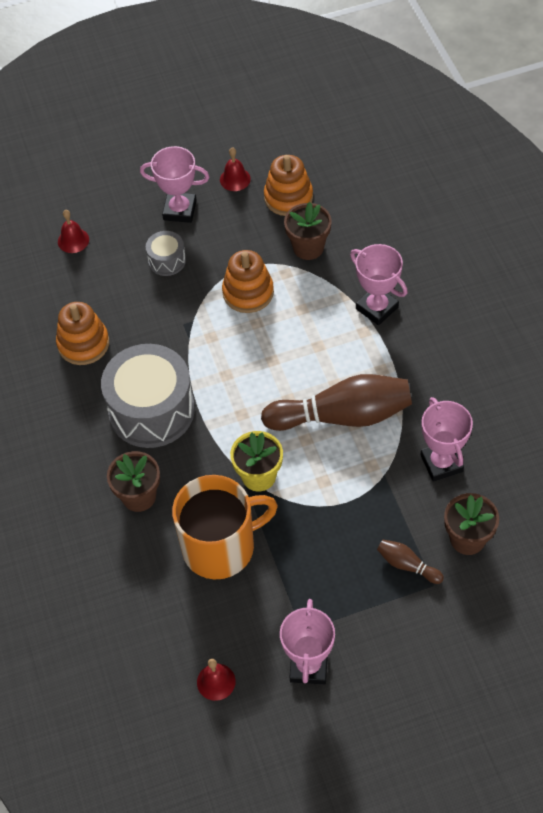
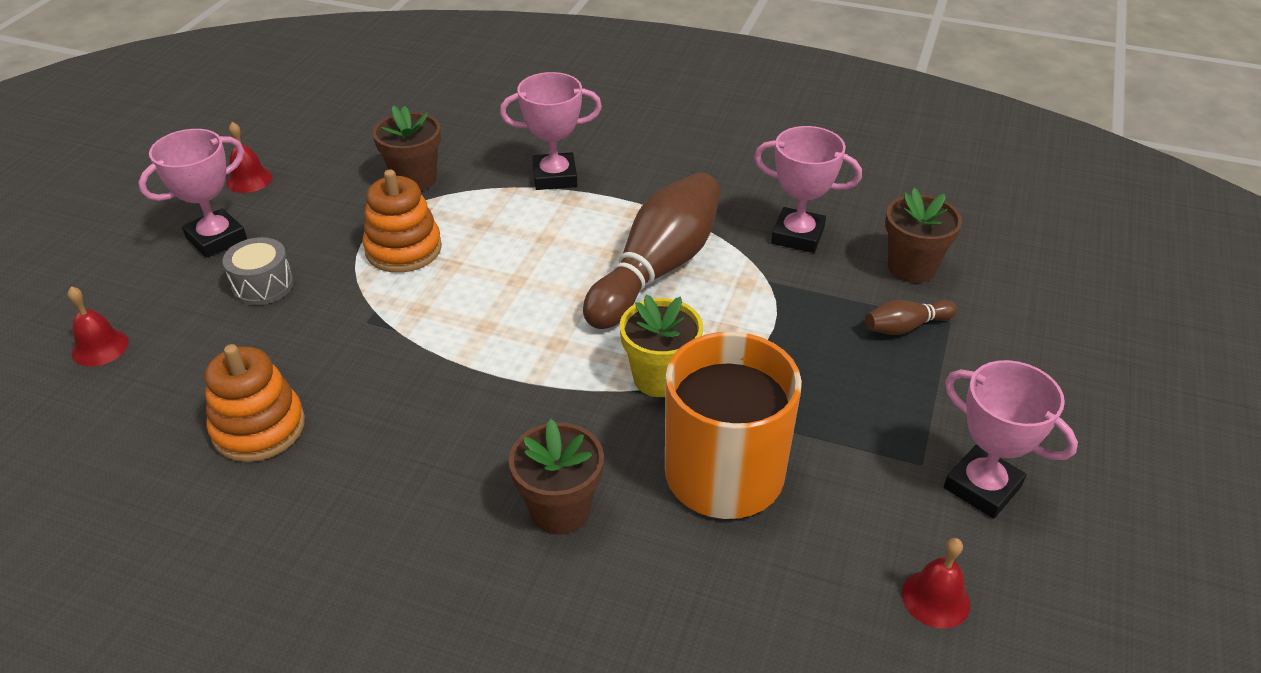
camera: 55 degrees left, 15 degrees down
(151, 410) = (447, 420): grey drum -> none
(288, 197) = (334, 159): orange stacking toy -> none

